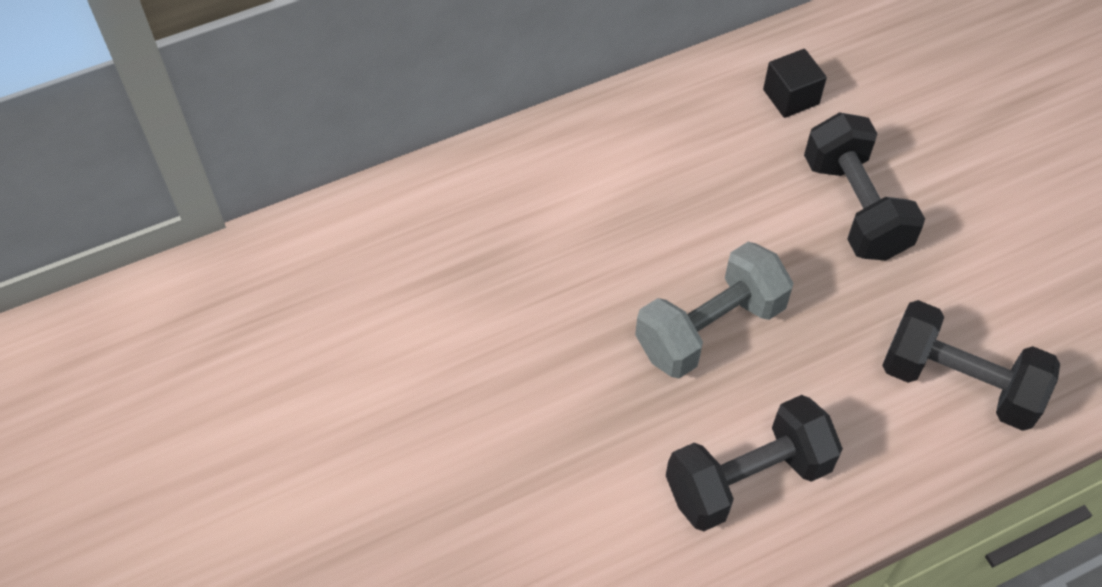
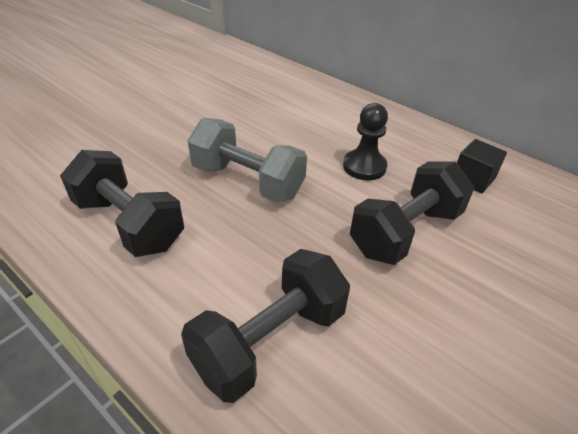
camera: 65 degrees right, 15 degrees down
(727, 191) = (364, 166): none -> black pawn
(958, 383) = (270, 340): black dumbbell -> black dumbbell turned 45 degrees clockwise

